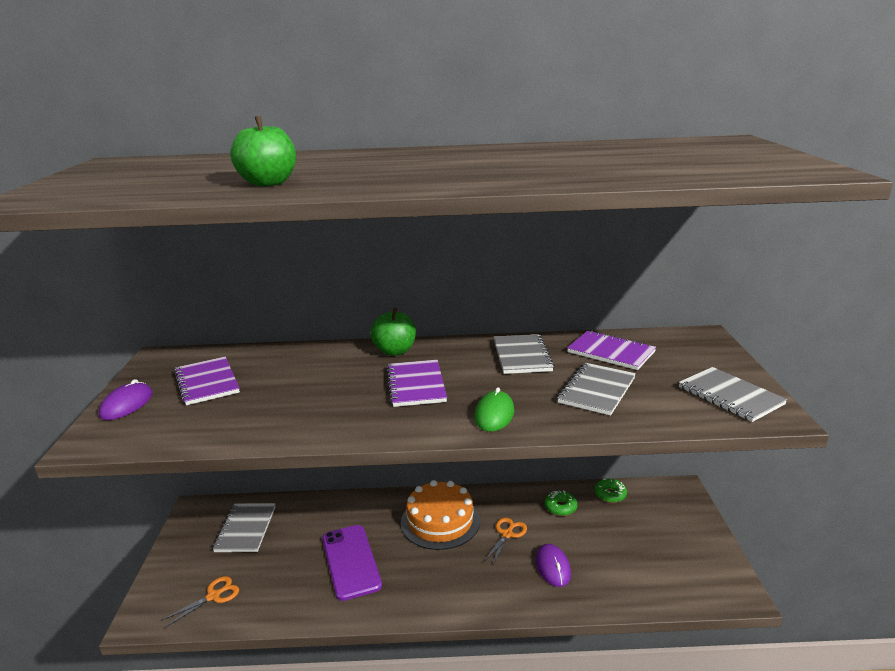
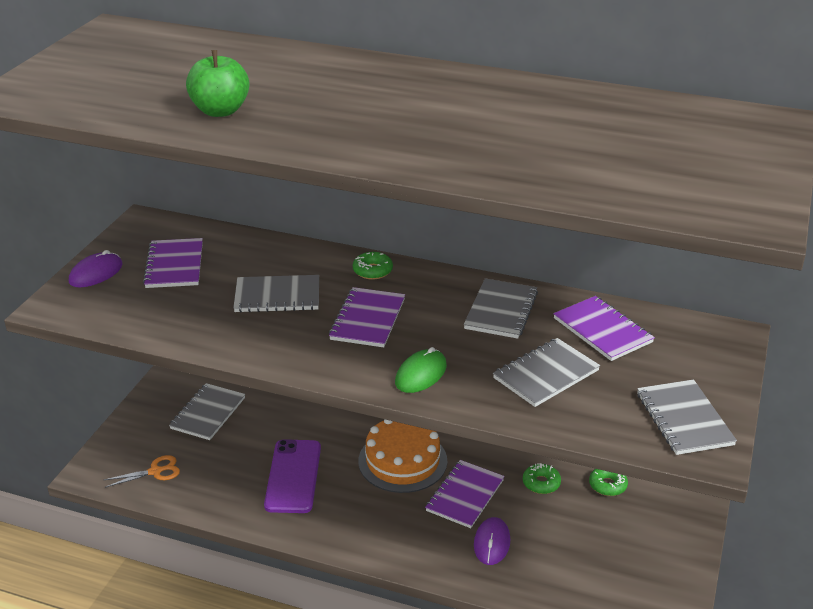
camera: 20 degrees right, 10 degrees up
(321, 385) = (277, 296): none -> grey notebook
(395, 351) = (372, 271): green apple -> green donut
(507, 534) = (465, 495): orange scissors -> purple notebook

